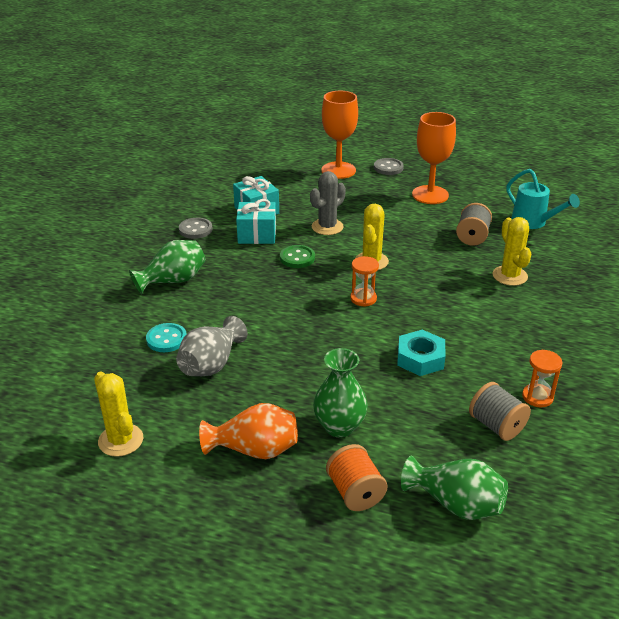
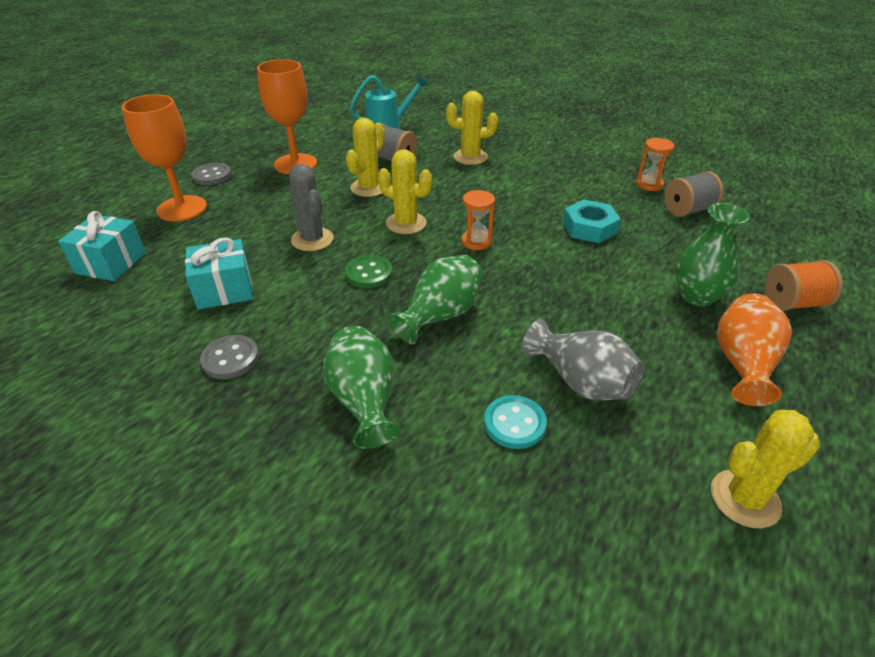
camera: 75 degrees left, 5 degrees up
(257, 234) = (290, 298): turquoise gift -> turquoise gift (111, 263)
(415, 234) = (369, 188): none -> yellow cactus
(455, 504) = (791, 251): green vase -> green vase (440, 316)

